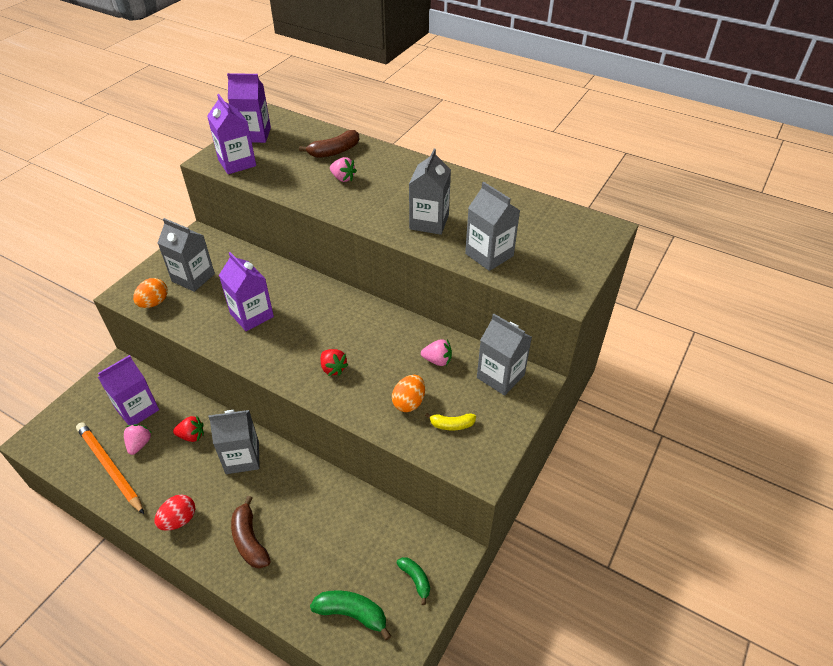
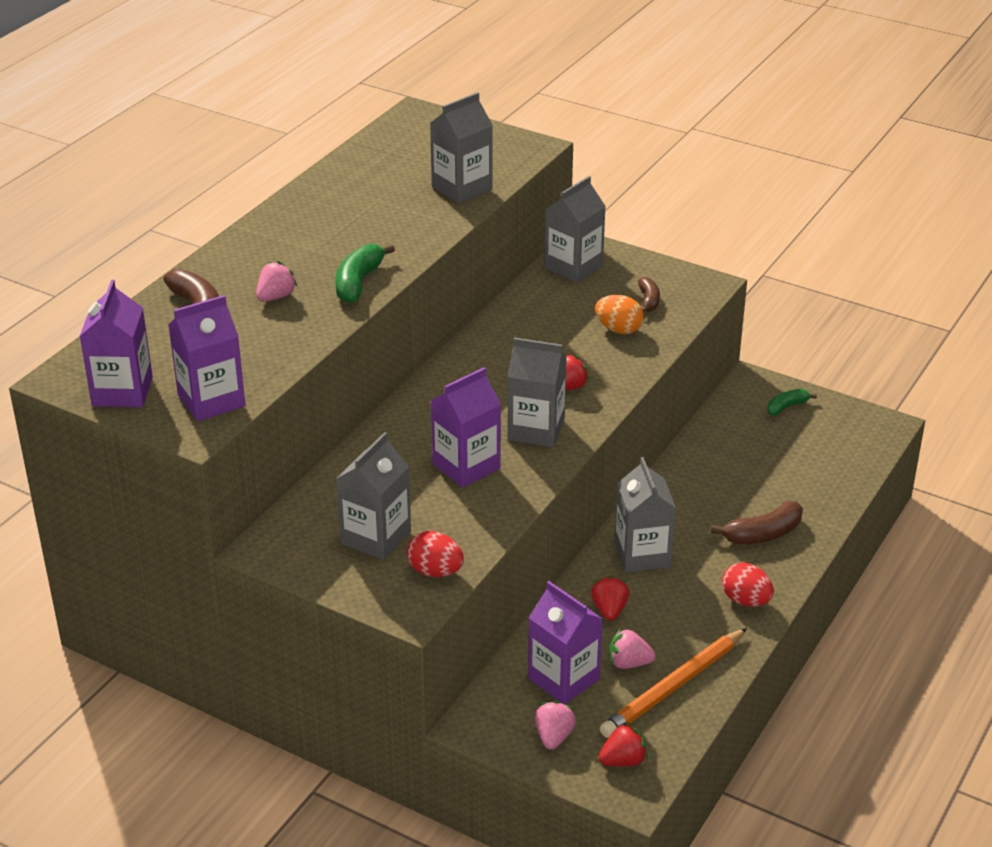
camera: 90 degrees left, 10 degrees down
(59, 437) = (623, 760): none -> red strawberry
(154, 303) = (435, 571): orange egg -> red egg
(352, 614) = (834, 449): green banana -> green banana (358, 282)
(429, 222) = (392, 227): grey carton -> grey carton (536, 430)
(437, 360) = (550, 309): pink strawberry -> pink strawberry (554, 736)
(452, 425) = (648, 301): yellow banana -> brown banana

